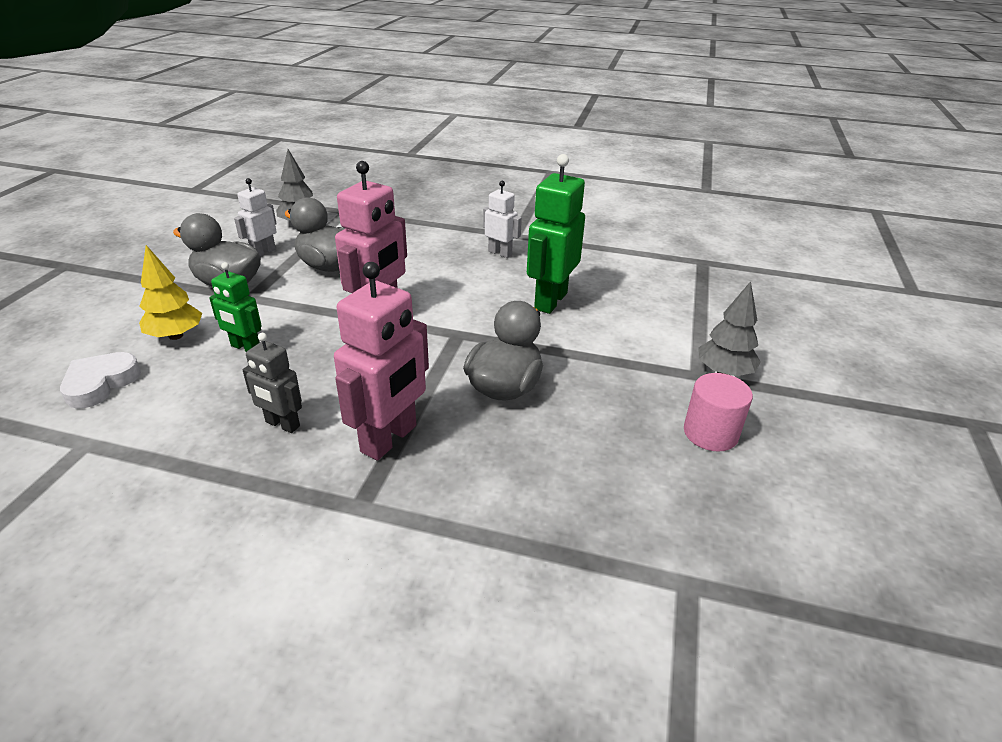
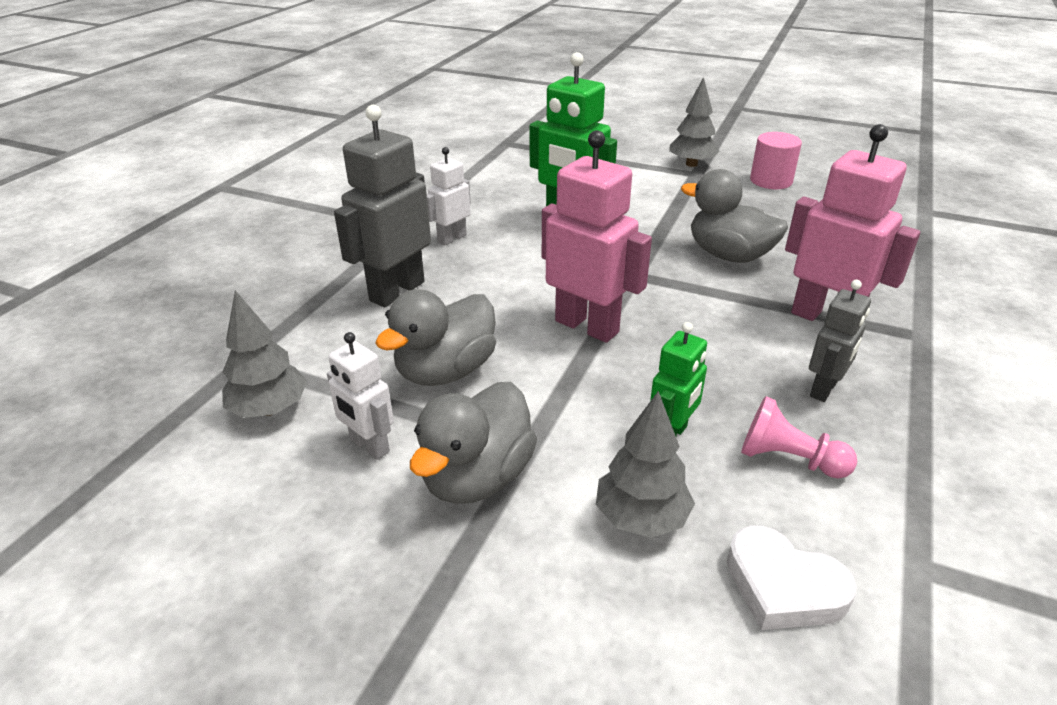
camera: 80 degrees left, 0 degrees up
(176, 336) = (641, 518): yellow tree -> grey tree
(206, 397) = (788, 459): none -> pink pawn
(421, 242) = (396, 291): none -> grey robot

